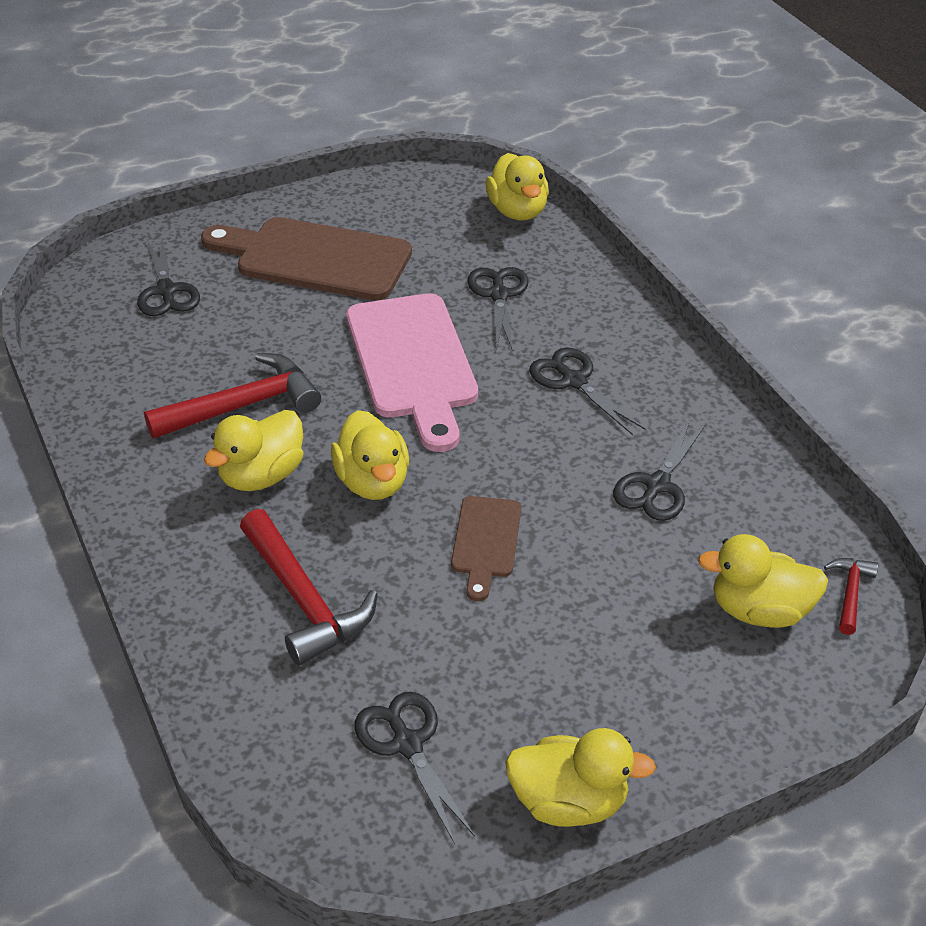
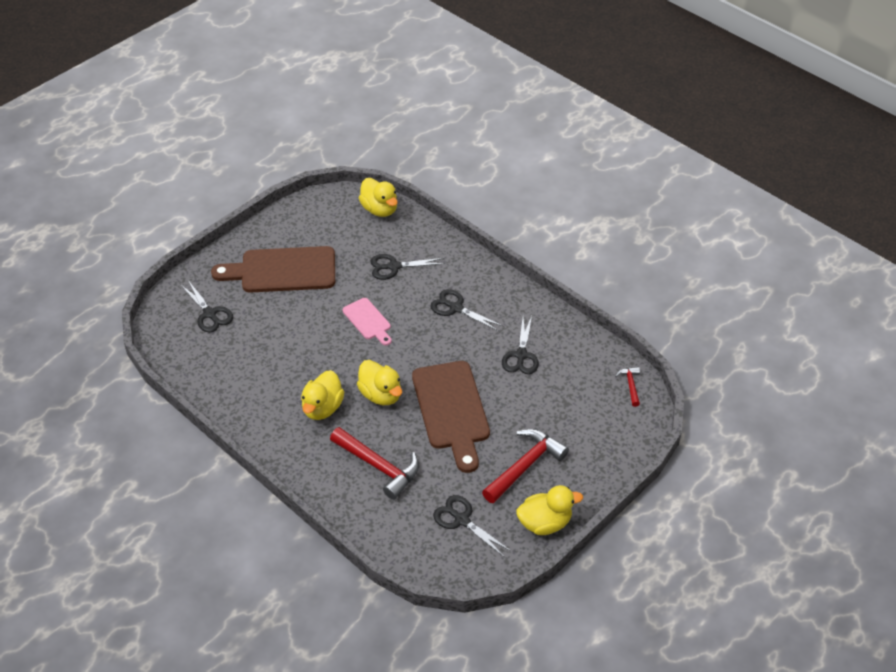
camera: 20 degrees left, 5 degrees up
(244, 405) = (291, 371): red hammer -> red hammer (525, 466)
(413, 363) = (368, 321): pink cutting board -> pink cutting board, size x0.52
(486, 542) = (452, 410): brown cutting board -> brown cutting board, size x1.93
(499, 295) = (394, 266): black scissors -> black scissors turned 75 degrees counterclockwise
(759, 611) = (593, 406): yellow duck -> none

